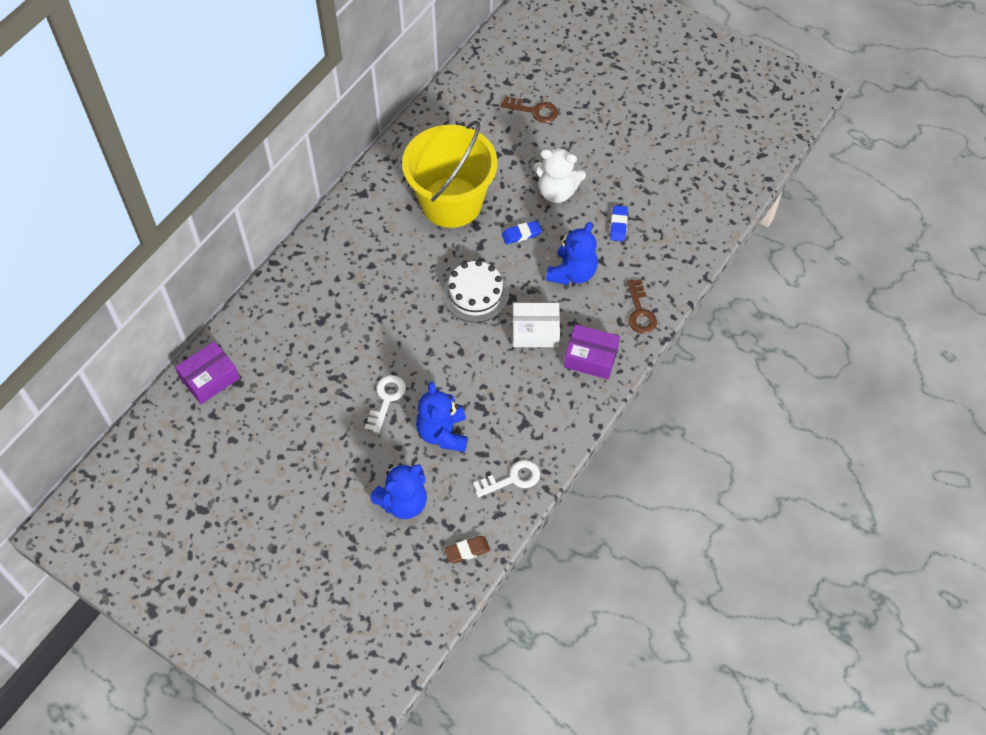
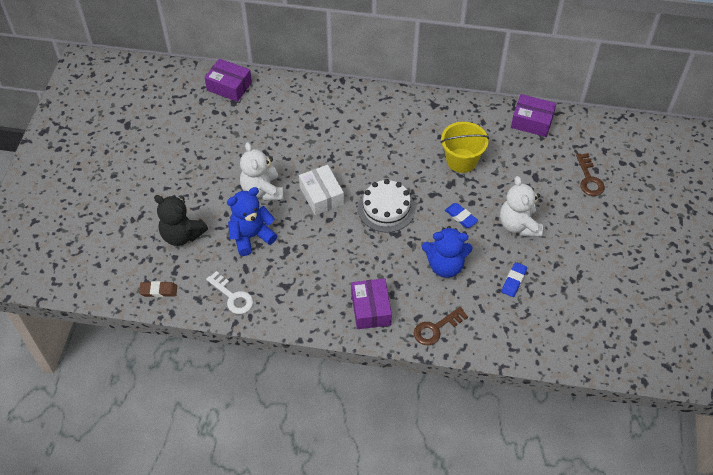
camera: 65 degrees right, 5 degrees down
(386, 400) = (262, 191): white key -> white teddy bear
(403, 502) = (182, 235): blue teddy bear -> black teddy bear
(437, 122) = (532, 121): none -> purple box
(451, 202) = (461, 160): yellow bucket -> yellow bucket, size x0.58
(467, 551) = (158, 291): brown eraser -> brown eraser turned 45 degrees counterclockwise
(535, 331) = (374, 261): white box -> white box (321, 196)
(618, 225) = (514, 281): blue eraser -> blue eraser turned 45 degrees counterclockwise

